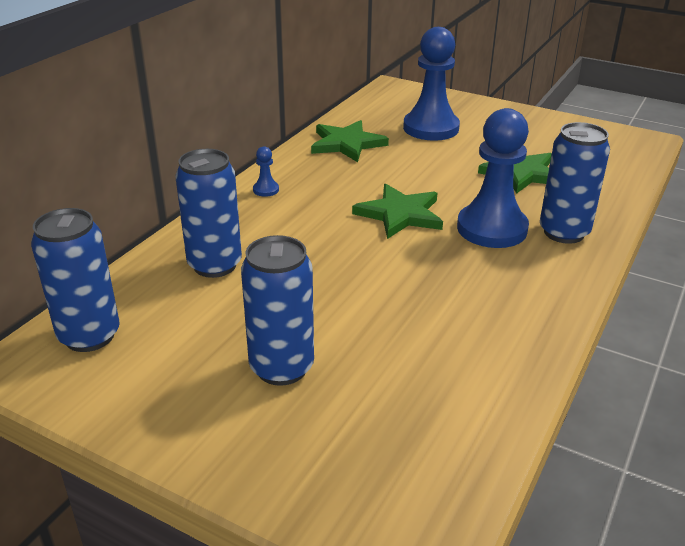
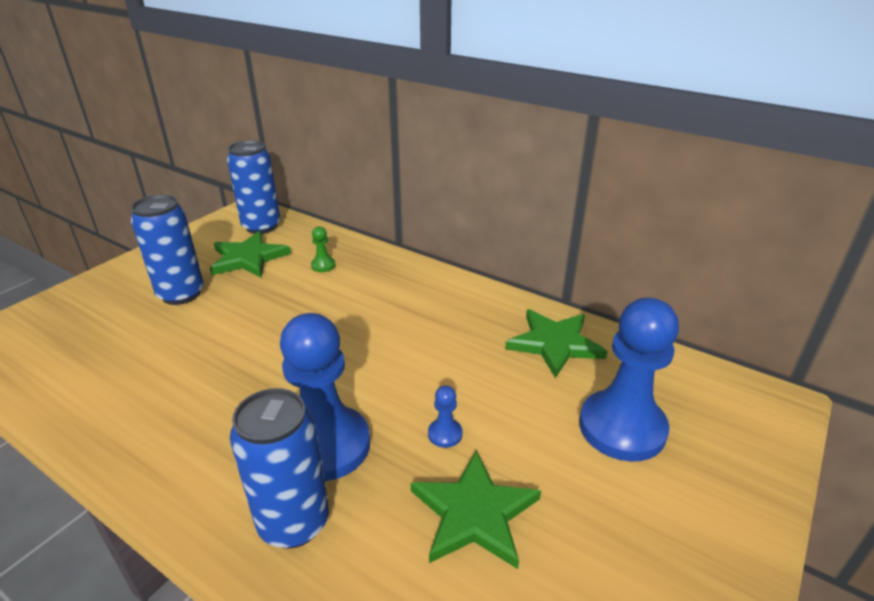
camera: 95 degrees right, 0 degrees up
(215, 265) = (323, 265): blue can -> green pawn
(266, 190) = (443, 288): blue pawn -> blue pawn (445, 434)
(400, 214) = (378, 372): green star -> green star (248, 258)

